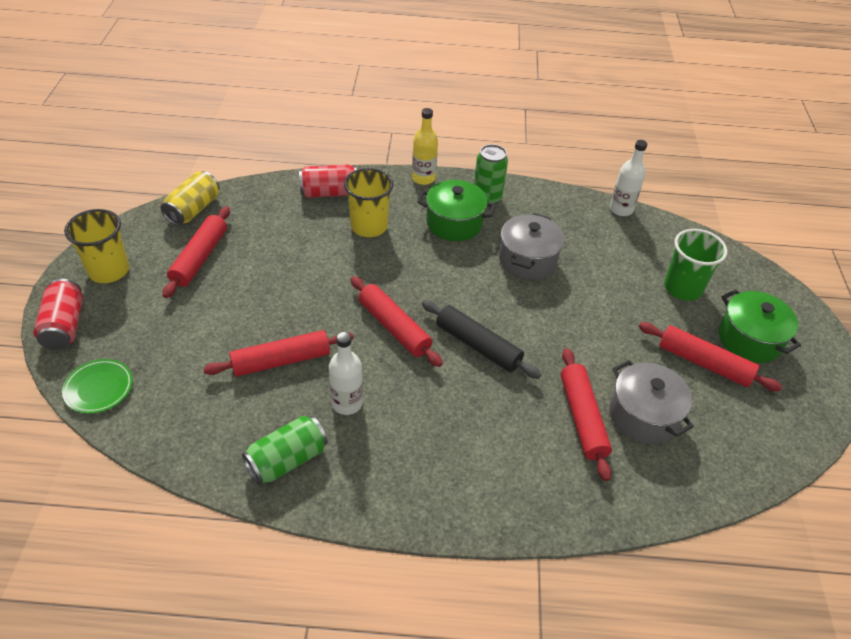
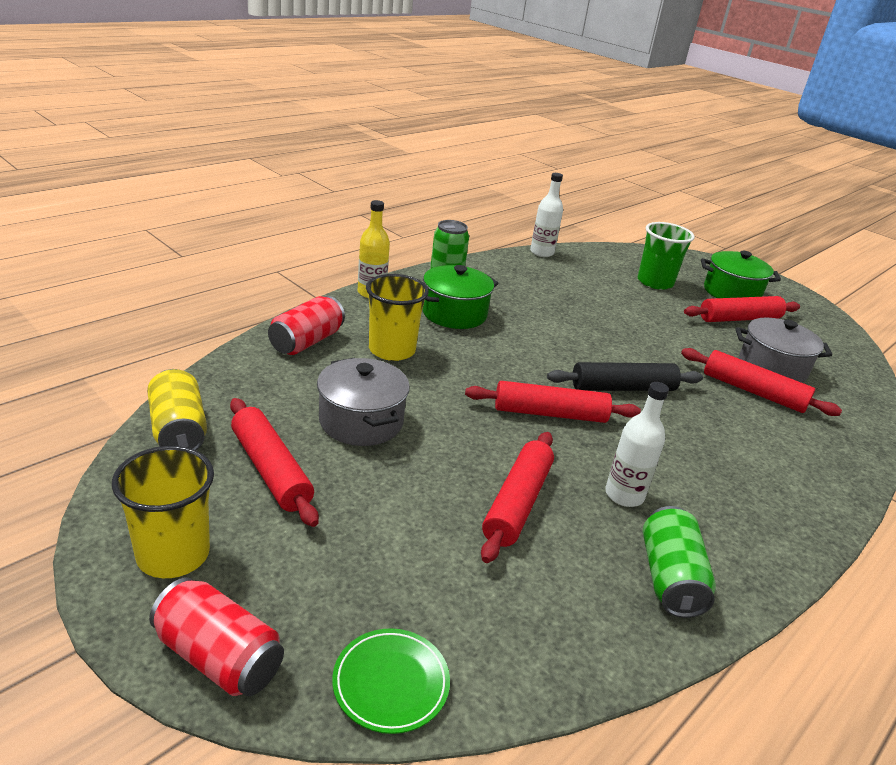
camera: 50 degrees left, 15 degrees down
(527, 260) = (546, 312): grey pot -> grey pot (361, 421)

